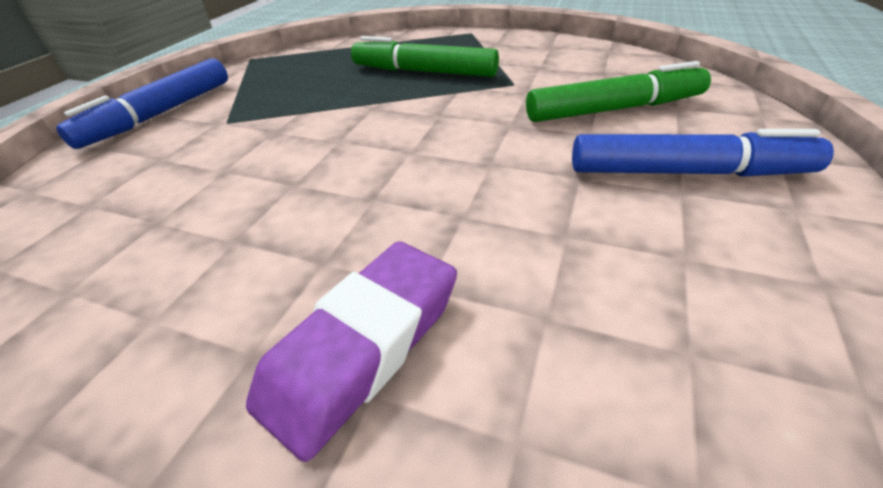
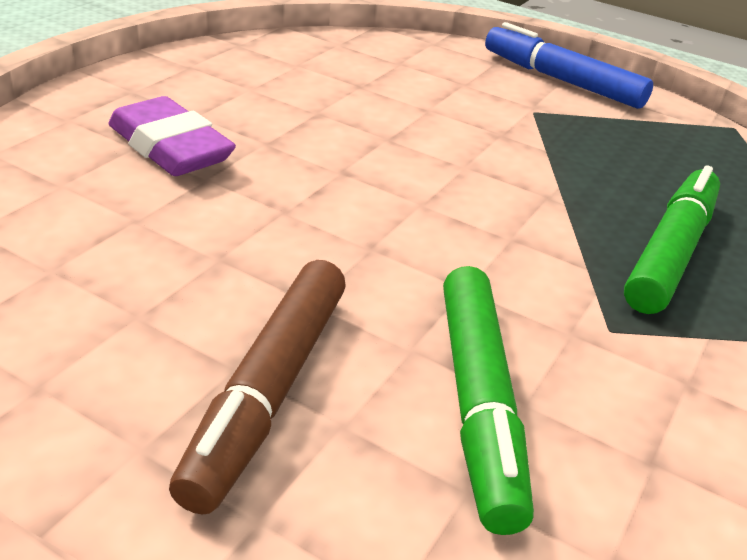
camera: 95 degrees right, 5 degrees down
(686, 172) = (269, 390): blue marker -> brown marker

